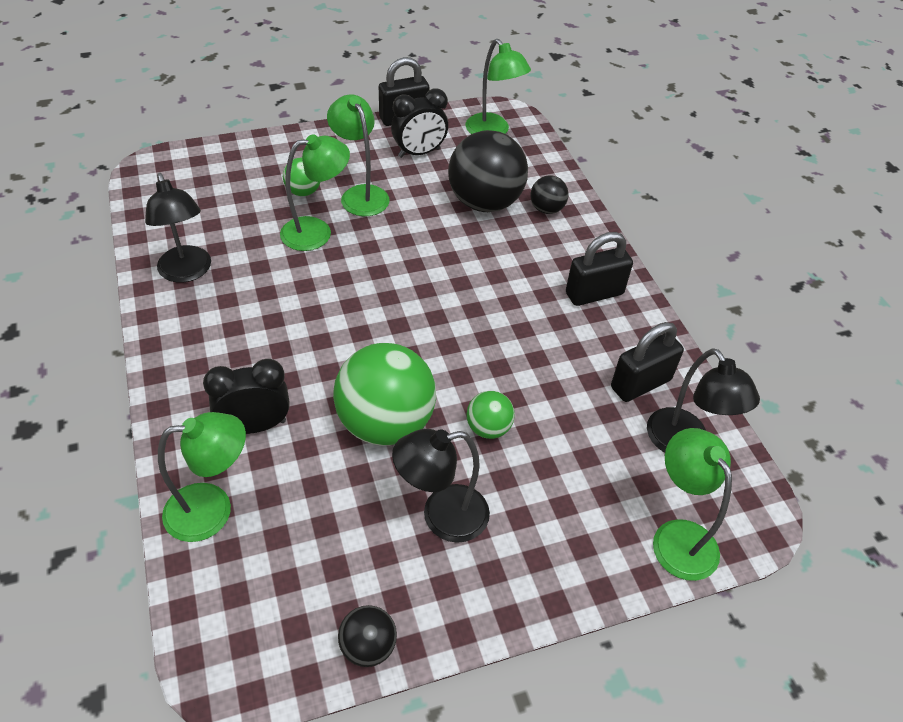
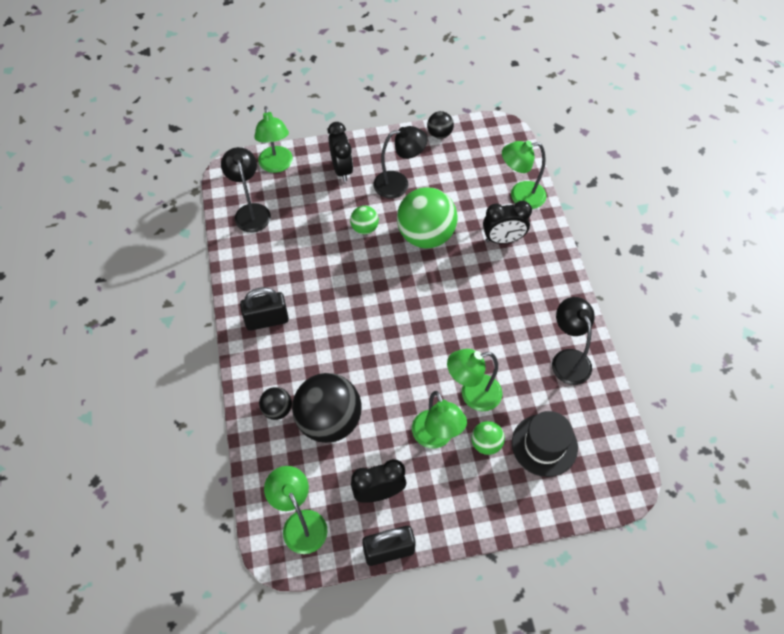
camera: 170 degrees left, 10 degrees up
(236, 193) = (544, 445): none -> black hat
(554, 538) = (342, 169): none -> black clock
(640, 384) = (261, 249): black padlock -> none

